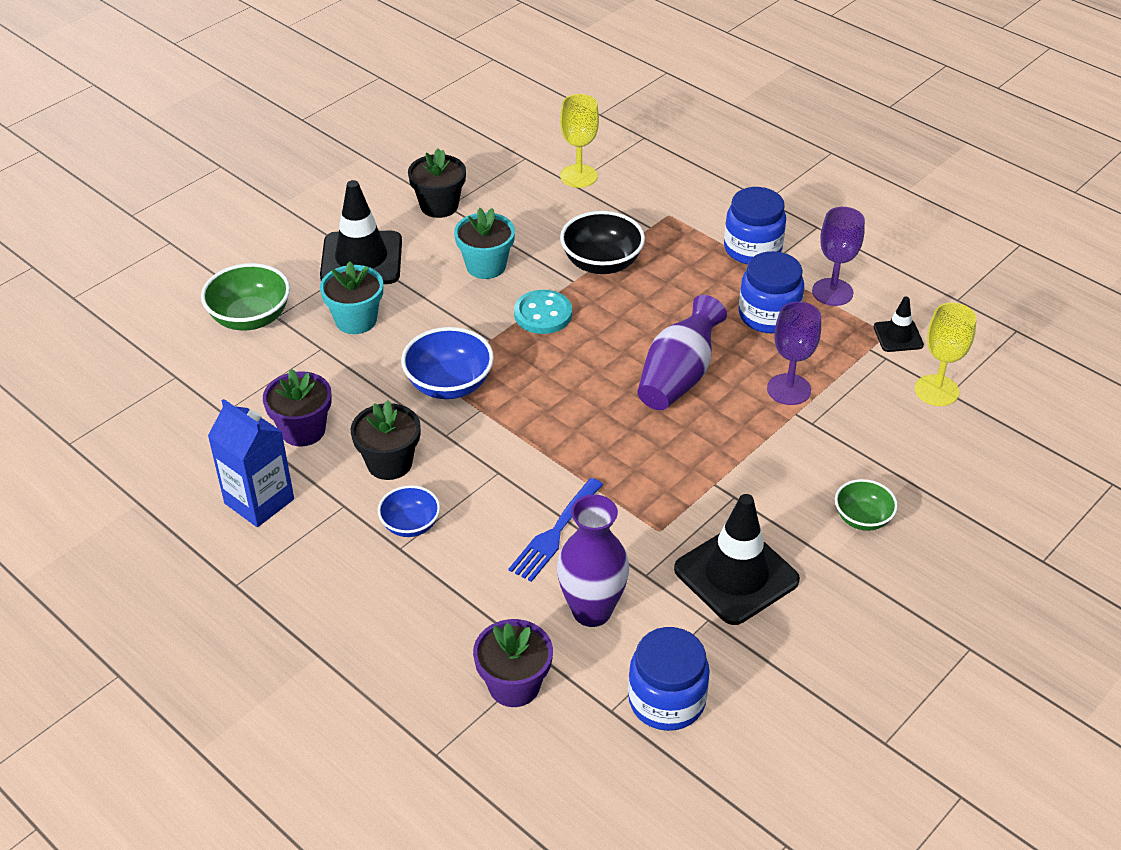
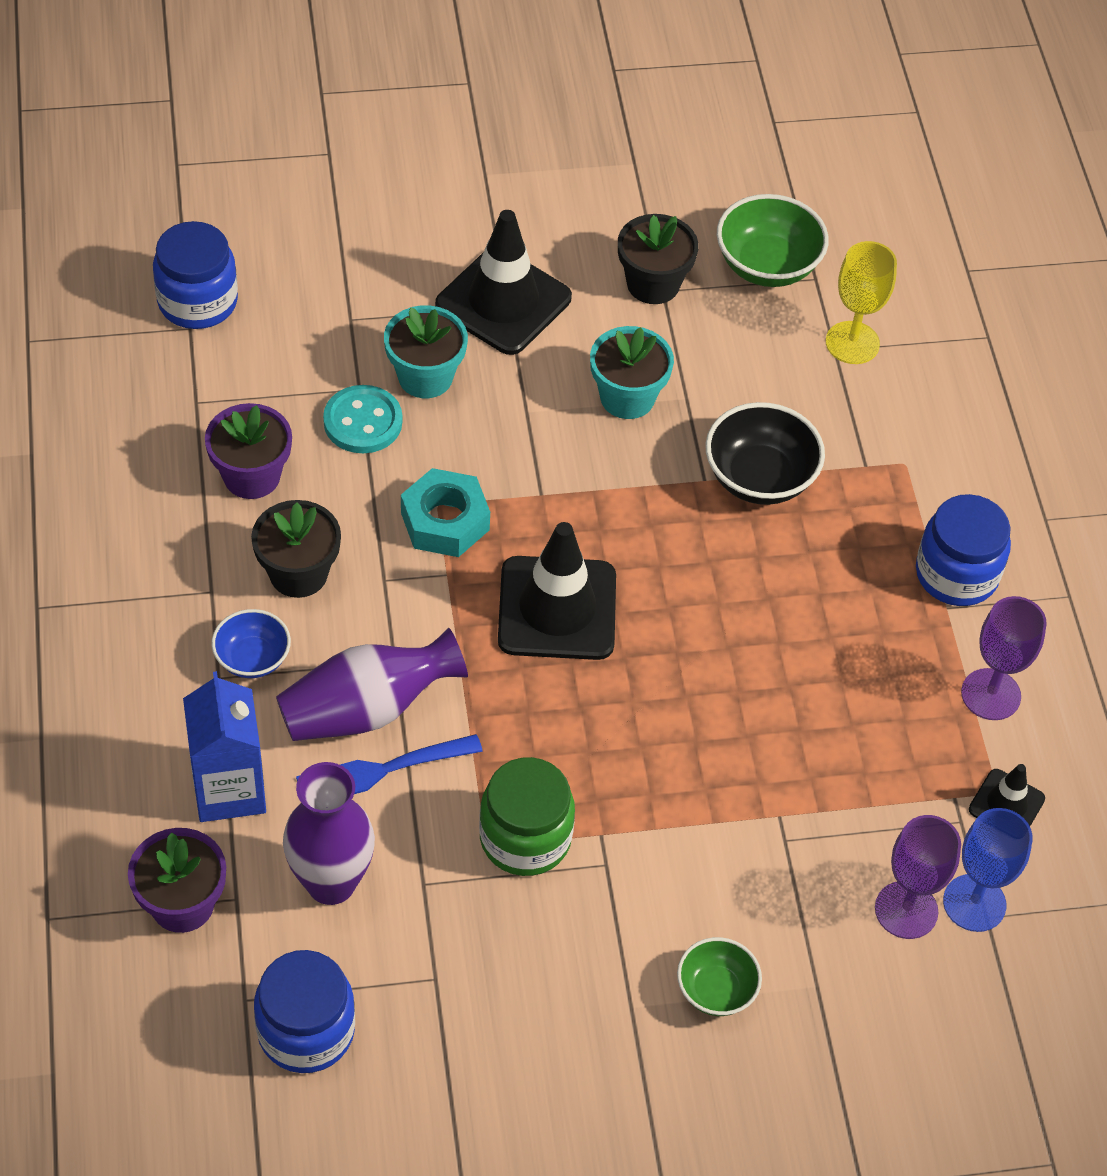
camera: 35 degrees right, 10 degrees up
(250, 318) = (323, 303): green bowl -> green bowl (767, 265)
(259, 501) = (138, 529): blue carton -> blue carton (229, 789)
(449, 384) = (445, 521): blue bowl -> turquoise nut
(543, 314) = (628, 501): turquoise button -> turquoise button (363, 422)
(676, 513) = (525, 838): none -> green jar
(678, 377) = (696, 680): purple vase -> purple vase (366, 710)
(736, 575) = (513, 952): black traffic cone -> black traffic cone (557, 609)
(768, 315) = (881, 673): blue jar -> blue jar (197, 302)
(788, 389) = (803, 781): purple goblet -> purple goblet (906, 910)
(936, 390) = (974, 903): yellow goblet -> blue goblet

